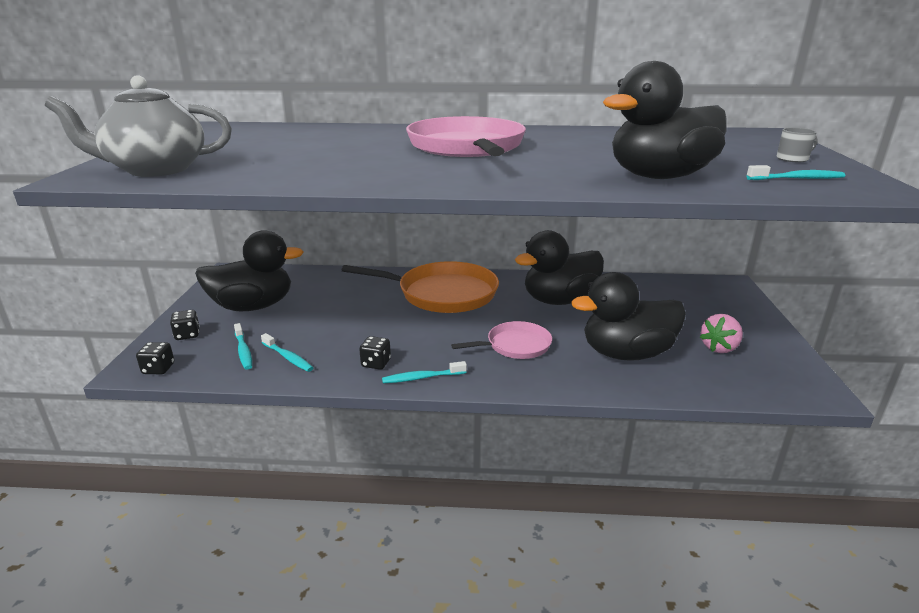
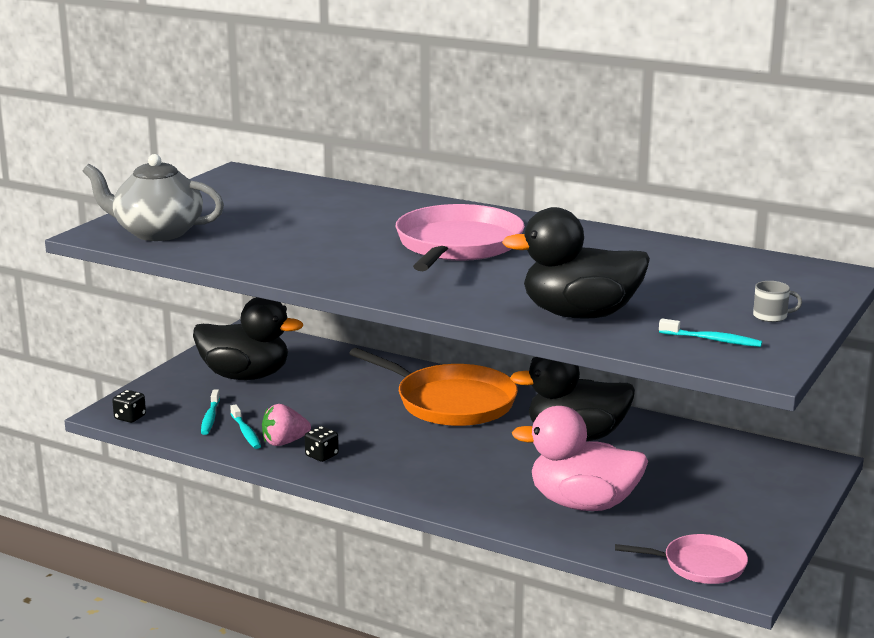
camera: 25 degrees right, 5 degrees down
(187, 335) = (169, 392): black dice -> none
(422, 378) = (353, 477): turquoise toothbrush -> none
(515, 345) = (474, 470): pink pan -> pink pan (699, 565)
(626, 354) = (583, 504): black duck -> pink duck
(719, 348) = (696, 522): pink strawberry -> pink strawberry (284, 442)

